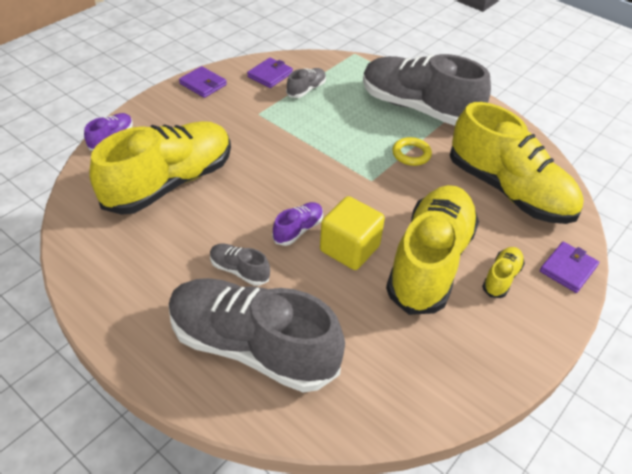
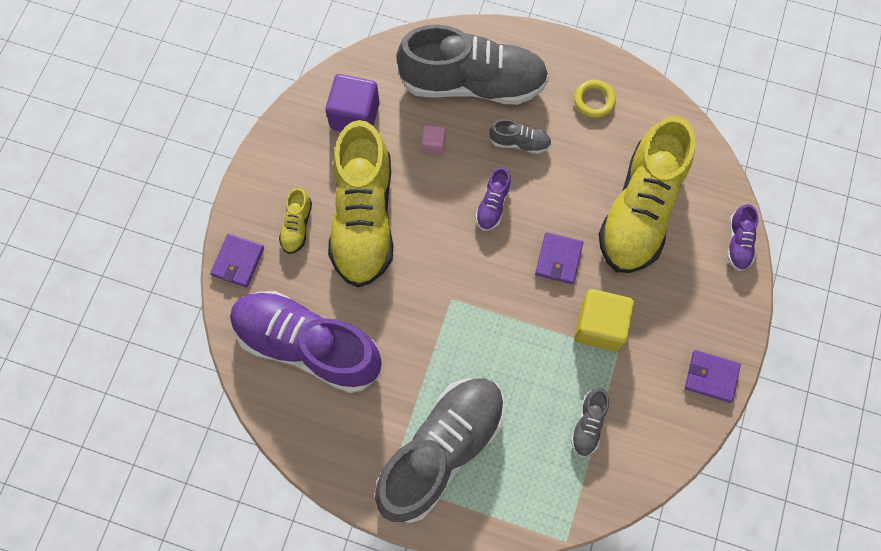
camera: 160 degrees right, 25 degrees up
(270, 75) = (646, 434): purple wallet -> purple wallet (558, 259)
(330, 301) = (433, 144): none -> pink cube
(349, 248) = (439, 203): yellow cube -> yellow cube (599, 326)
(407, 363) = (355, 116): none -> purple cube
(411, 154) = (424, 358): yellow ring -> yellow ring (594, 101)
(418, 108) = (442, 450): grey shoe -> grey shoe turned 60 degrees counterclockwise
(508, 190) = (308, 345): yellow shoe -> purple shoe

